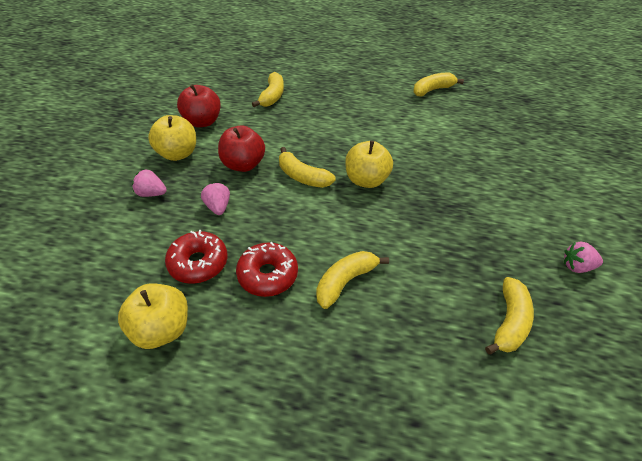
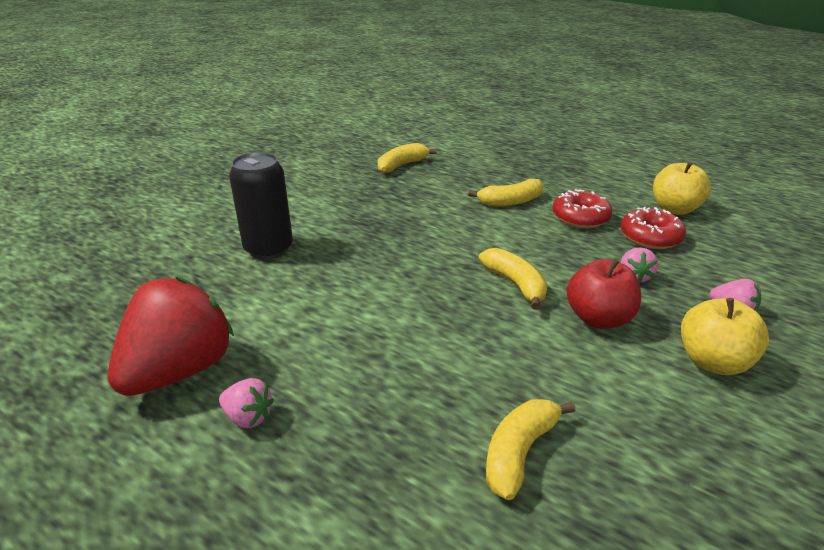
camera: 155 degrees left, 15 degrees down
(202, 122) = (681, 420): red apple -> none
(366, 180) = (435, 263): yellow apple -> none
(432, 90) = (180, 371): yellow banana -> red strawberry
(485, 160) = (268, 249): none -> black can
(576, 266) = (312, 173): pink strawberry -> pink strawberry (248, 417)

